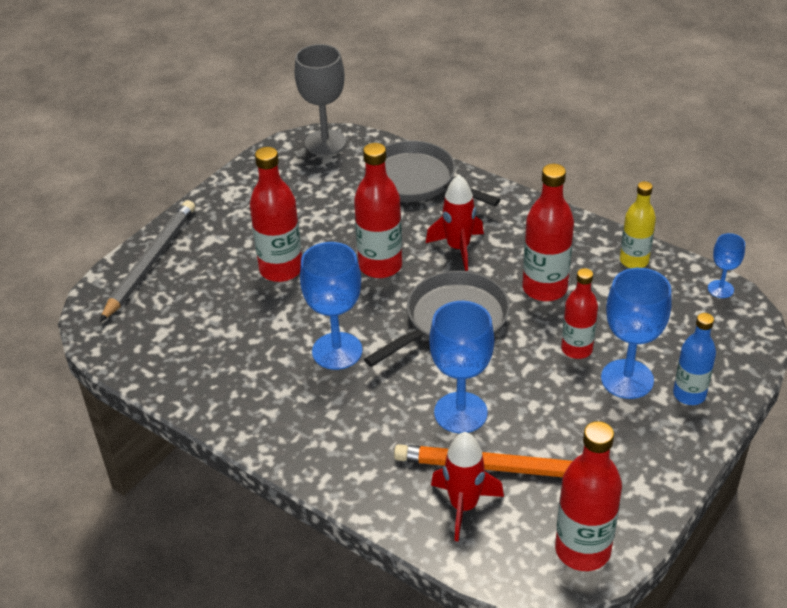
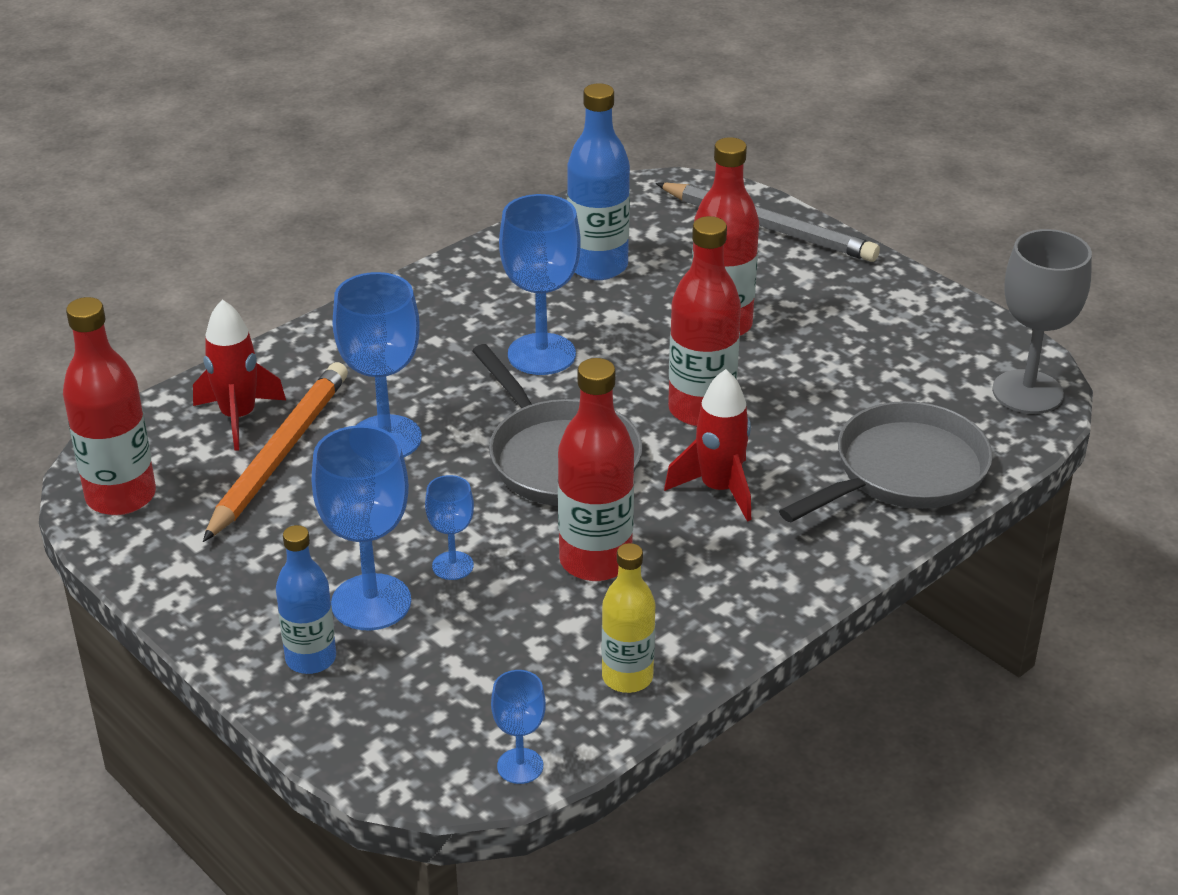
camera: 100 degrees right, 5 degrees down
(215, 341) = (598, 266): none -> blue bottle
(576, 349) = (452, 566): red bottle -> blue goblet

